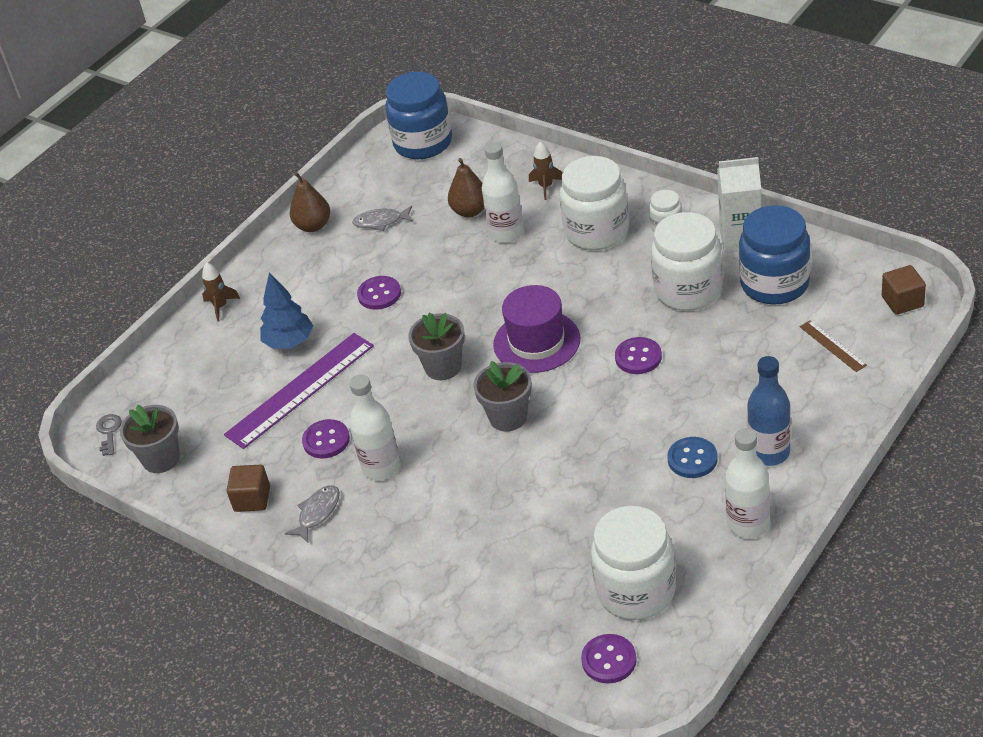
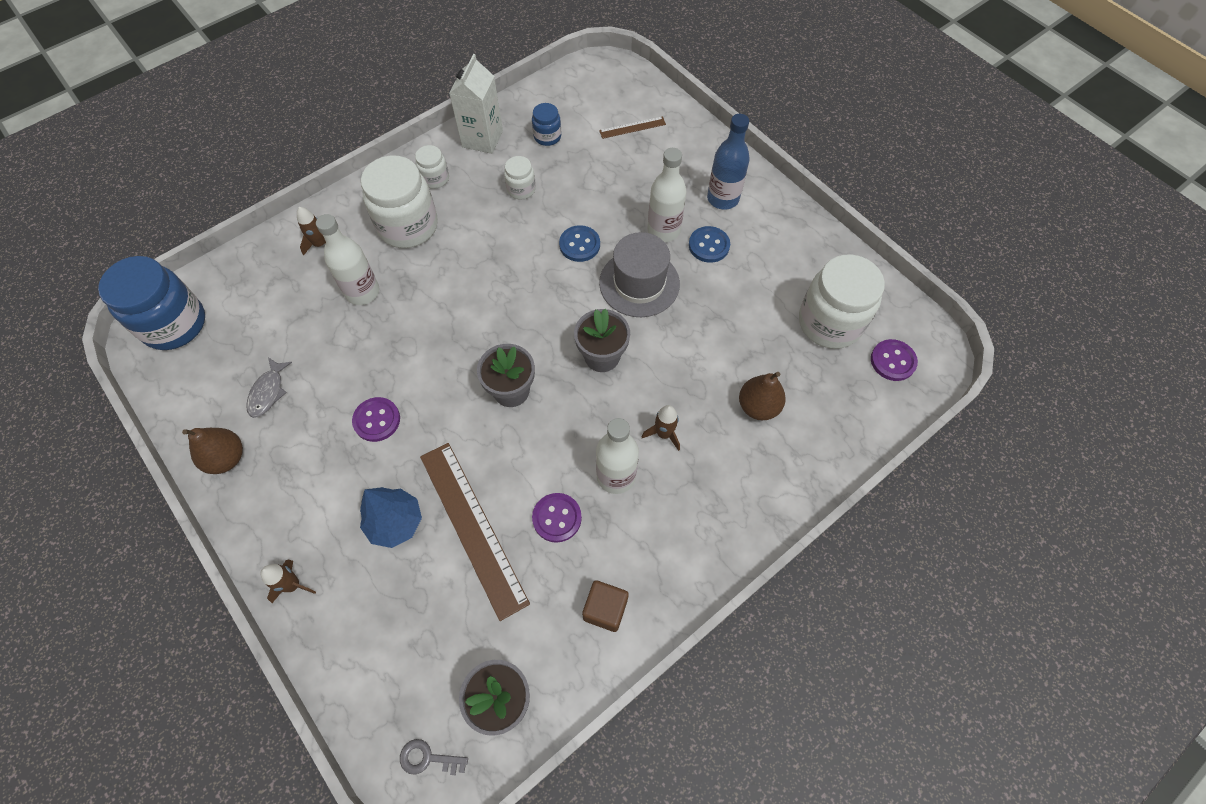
camera: 80 degrees left, 20 degrees up
(300, 390) = (472, 527): purple ruler -> brown ruler
(317, 513) = (650, 548): grey fish -> none
(439, 488) = (663, 434): none -> brown rocket
(470, 211) = (310, 312): brown pear -> brown pear (758, 406)
(536, 342) = (520, 309): purple hat -> none
(611, 418) = (639, 283): none -> grey hat
(638, 357) = (579, 245): purple button -> blue button
(688, 290) = (521, 189): white jar -> white jar, size x0.49
(748, 524) = (788, 234): white bottle -> white bottle (663, 230)
(774, 284) = (547, 136): blue jar -> blue jar, size x0.49
(902, 301) = (609, 76): brown cube -> none

